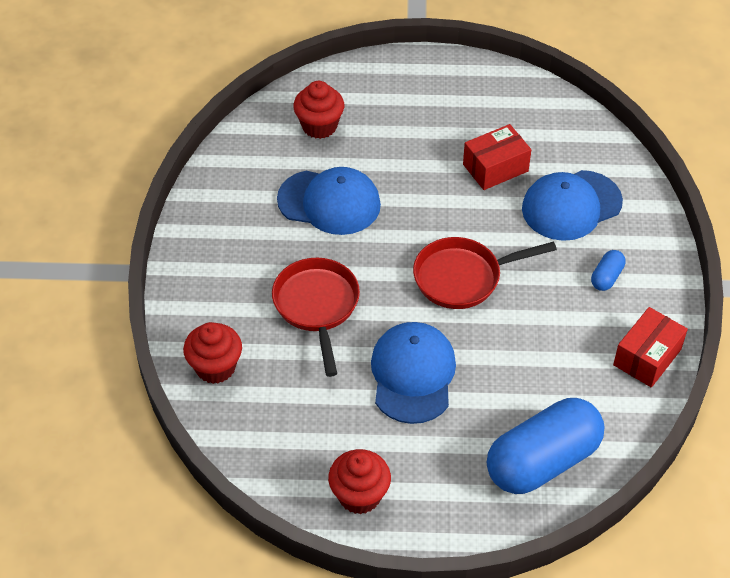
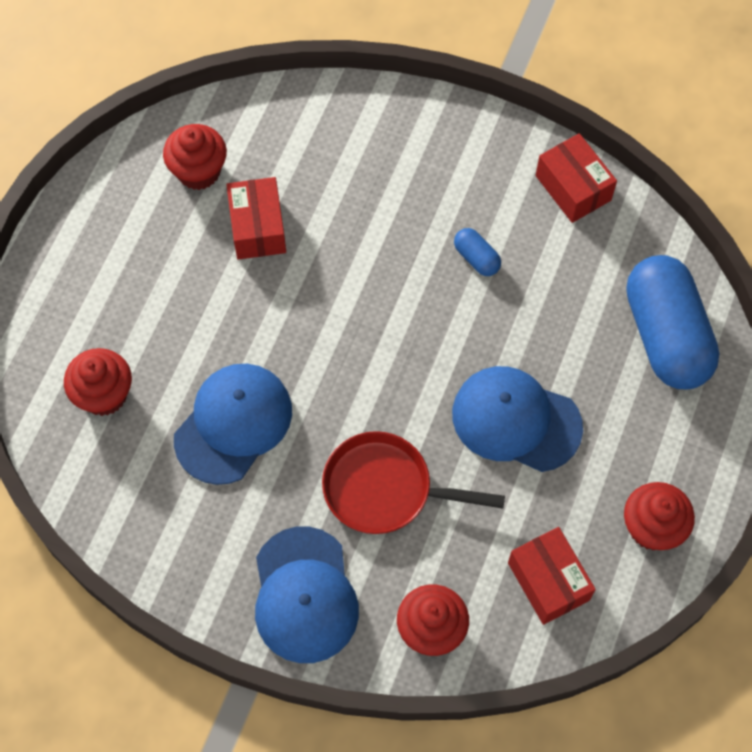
camera: 70 degrees left, 15 degrees up
(283, 434) = (548, 581): none -> red box
(463, 277) = (403, 321): red pan -> none
(523, 121) = (198, 171): none -> red cupcake
(571, 205) = (346, 174): blue cap -> blue cap (304, 595)
(606, 277) = (457, 181): blue capsule -> blue capsule (476, 258)

